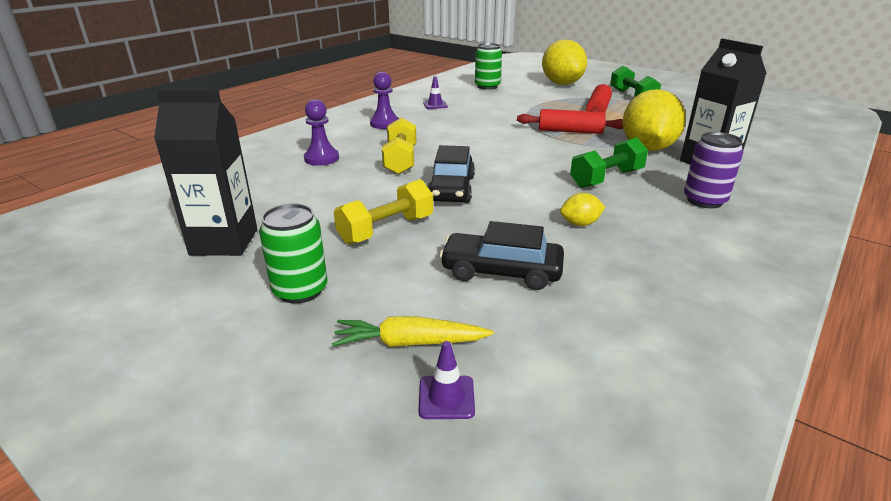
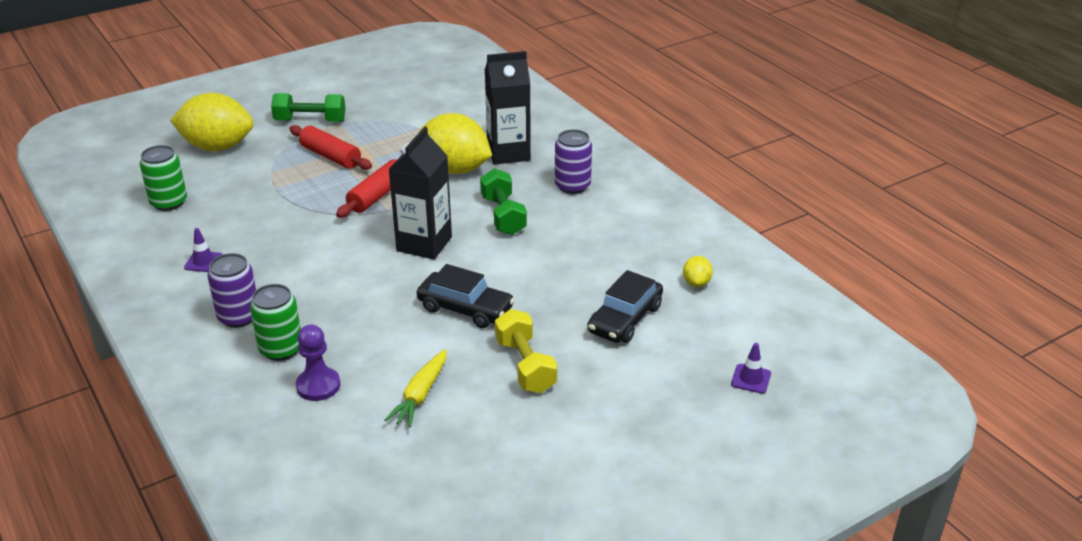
camera: 70 degrees left, 5 degrees up
(224, 242) = (491, 475): black carton -> black carton (424, 244)
(300, 290) = (602, 430): green can -> green can (281, 349)
(384, 124) = (239, 317): purple pawn -> purple can
(400, 160) = (370, 327): yellow dumbbell -> none
(410, 343) = (693, 383): yellow carrot -> yellow carrot (420, 395)
(580, 223) = (574, 258): yellow lemon -> yellow lemon (696, 283)

